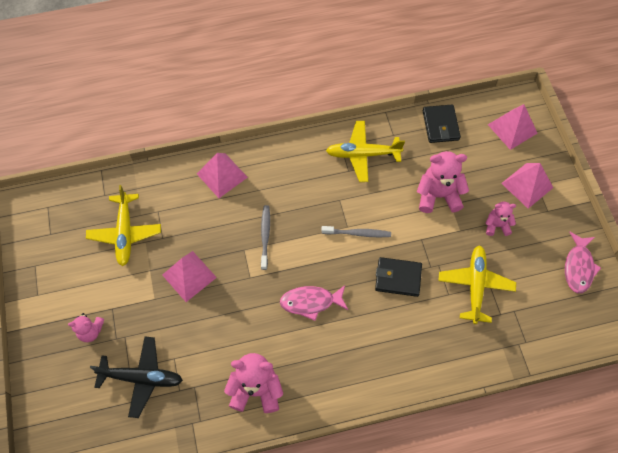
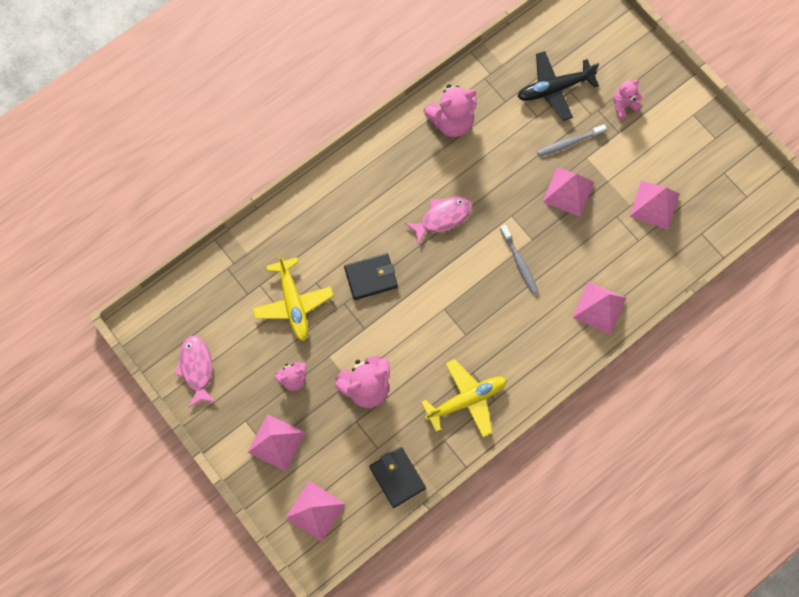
camera: 155 degrees right, 10 degrees up
(125, 233) = (654, 205): yellow plane -> pink pyramid
(357, 233) = (430, 306): grey toothbrush -> grey toothbrush (569, 143)

